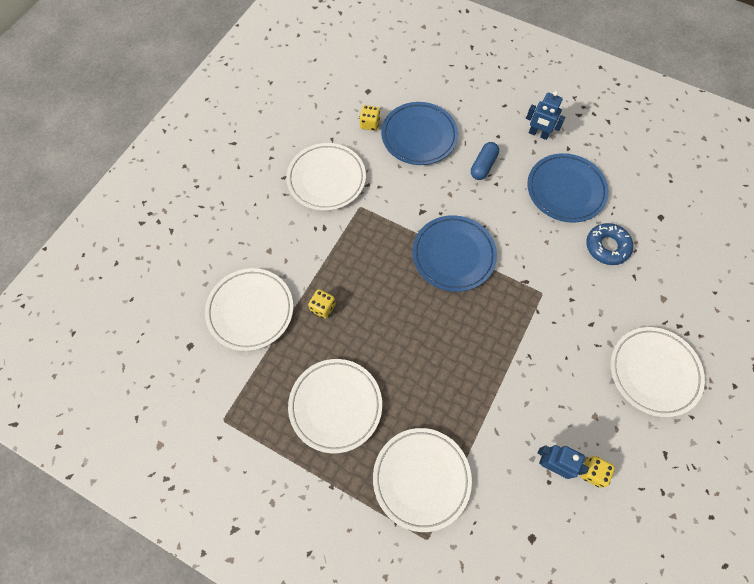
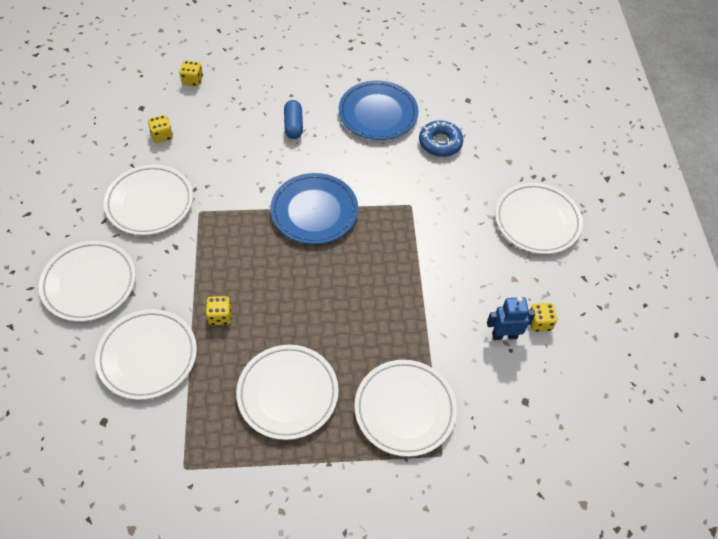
camera: 35 degrees left, 10 degrees down
(244, 225) = (89, 283): none -> white plate
(419, 136) = (217, 126): blue plate -> none
(423, 84) = (192, 80): none -> yellow dice
(538, 134) = (325, 78): blue robot -> none

